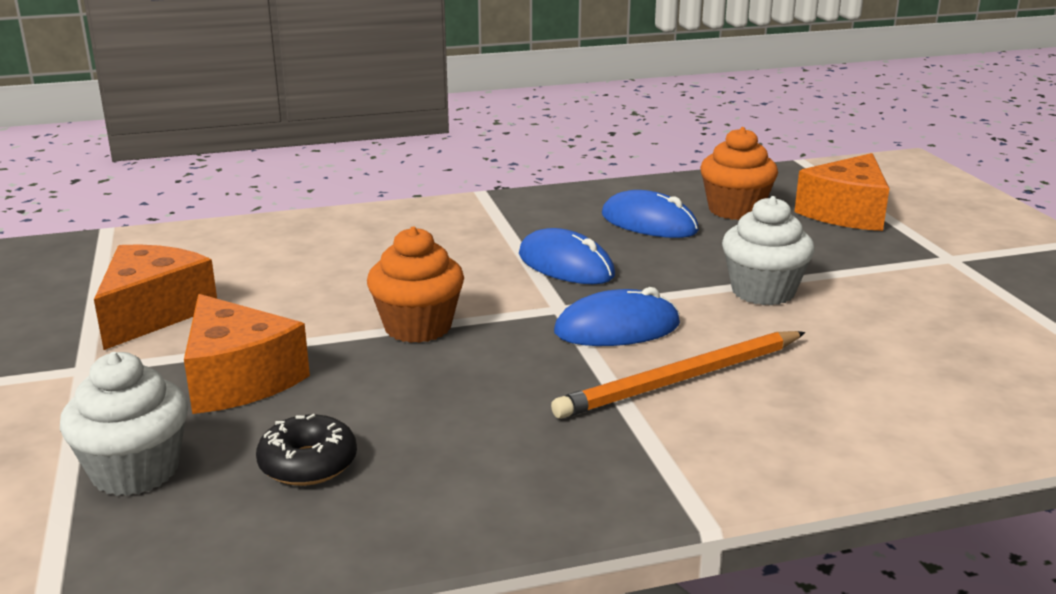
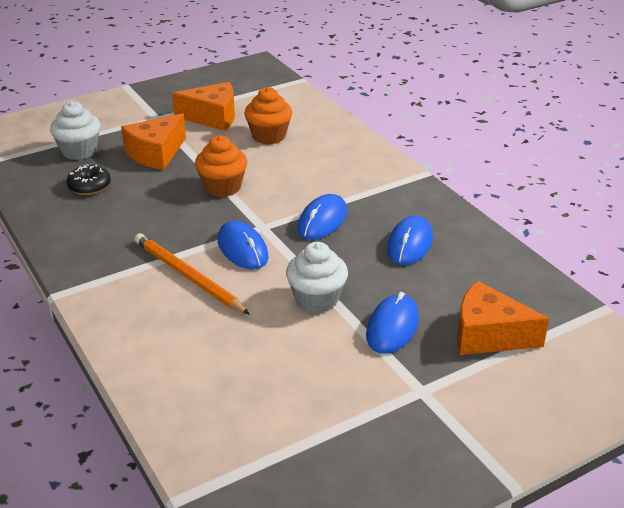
camera: 75 degrees right, 10 degrees up
(735, 210) = (459, 279): orange cupcake -> orange cupcake (269, 136)
(828, 256) = (392, 327): none -> blue mouse

